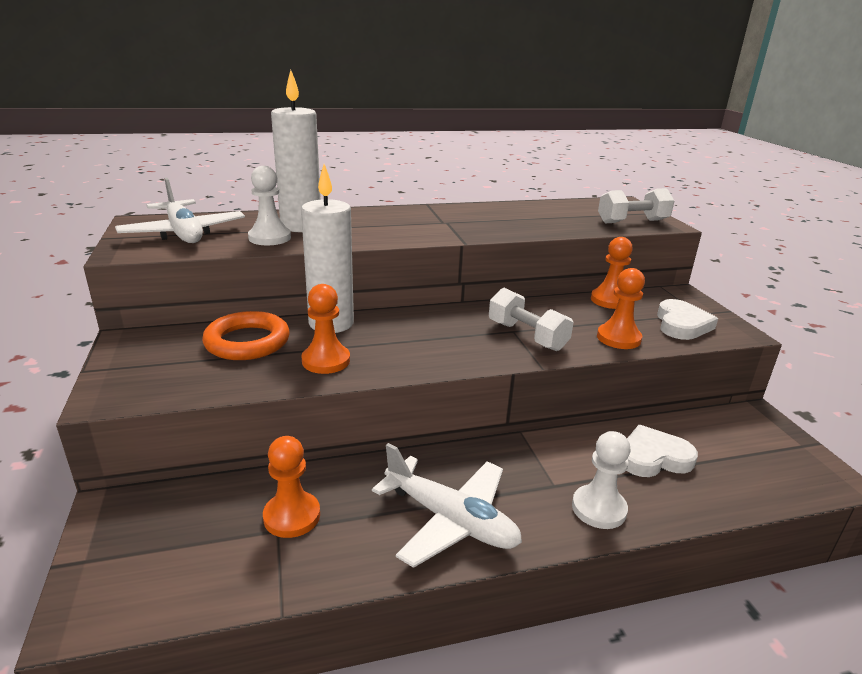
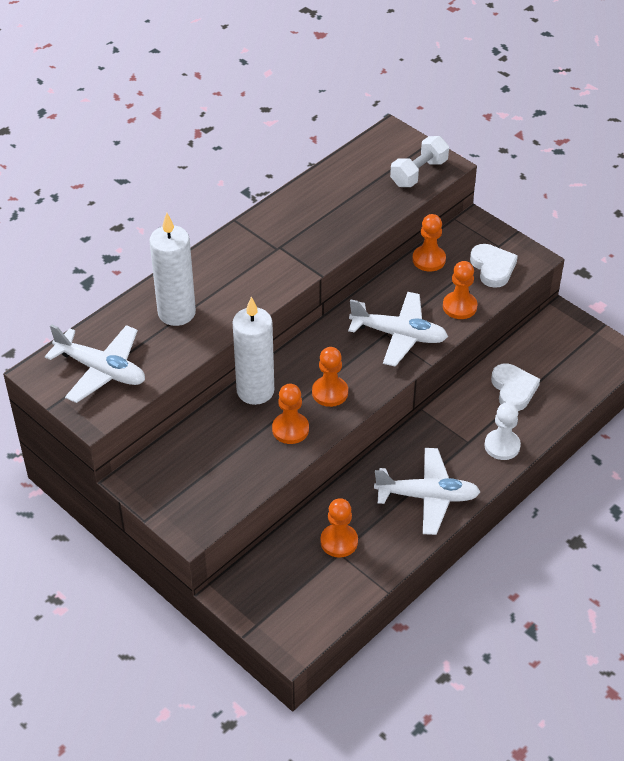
camera: 30 degrees left, 20 degrees up
(247, 342) = (219, 439): orange ring -> none
(269, 238) = (174, 343): white pawn -> none
(403, 350) = (330, 392): none -> orange pawn
(527, 336) = (399, 335): white dumbbell -> white plane
(653, 457) = (513, 389): white heart -> white heart turned 120 degrees clockwise

